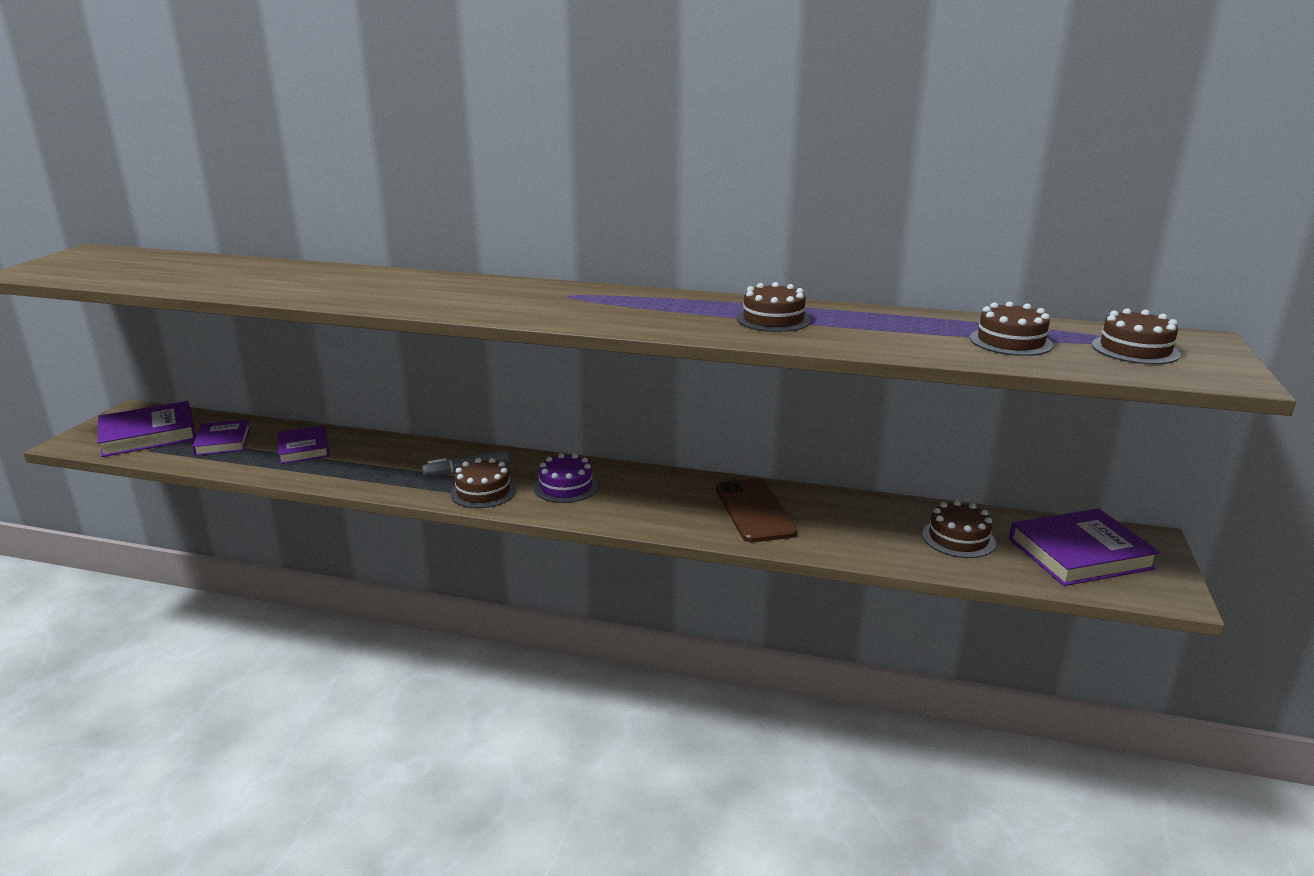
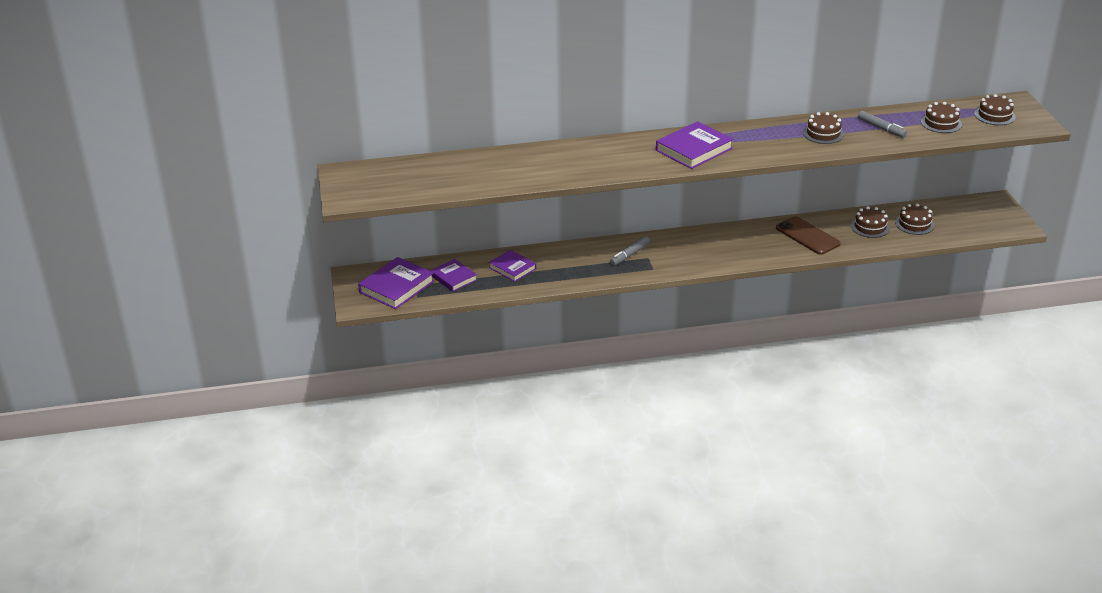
camera: 25 degrees left, 10 degrees up
(483, 492) = (656, 265): brown cake -> brown cake (870, 227)
(566, 487) = (696, 250): purple cake -> none
(886, 330) = (881, 128): none -> grey marker
(1079, 553) = (972, 217): purple book -> purple book (694, 149)

